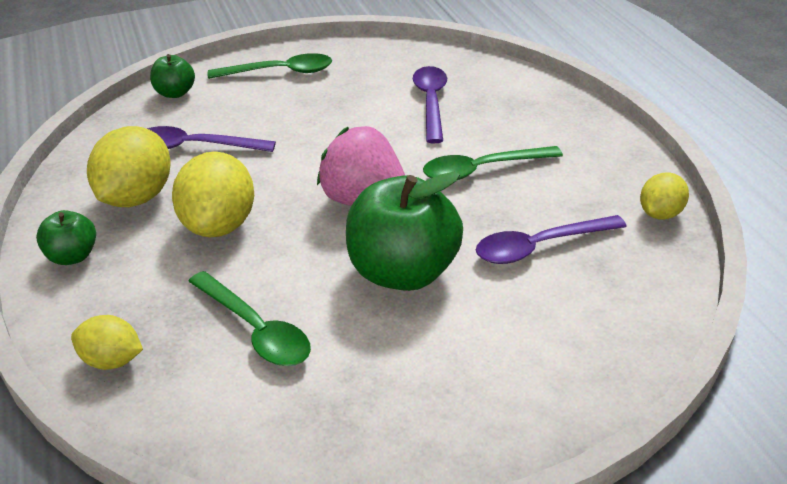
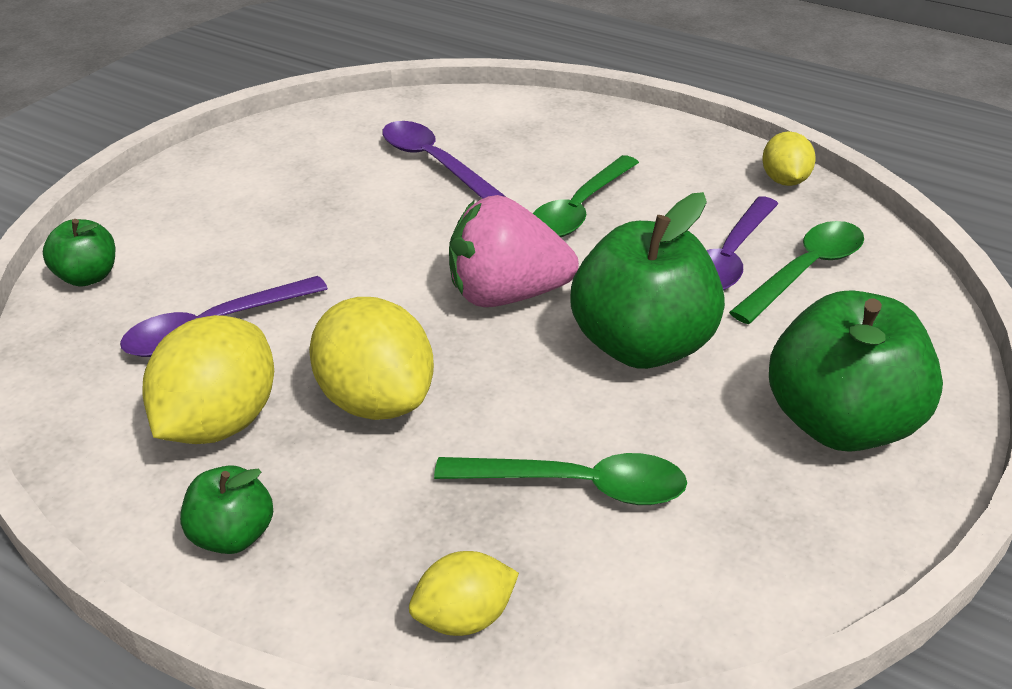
camera: 40 degrees left, 0 degrees up
(137, 197) = (219, 422): yellow lemon -> yellow lemon turned 45 degrees clockwise
(280, 72) = (203, 197): green spoon -> green spoon (805, 271)
(460, 389) = (840, 423): none -> green apple

